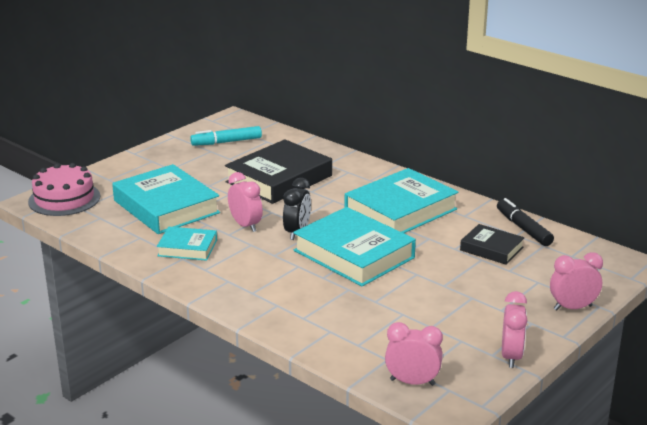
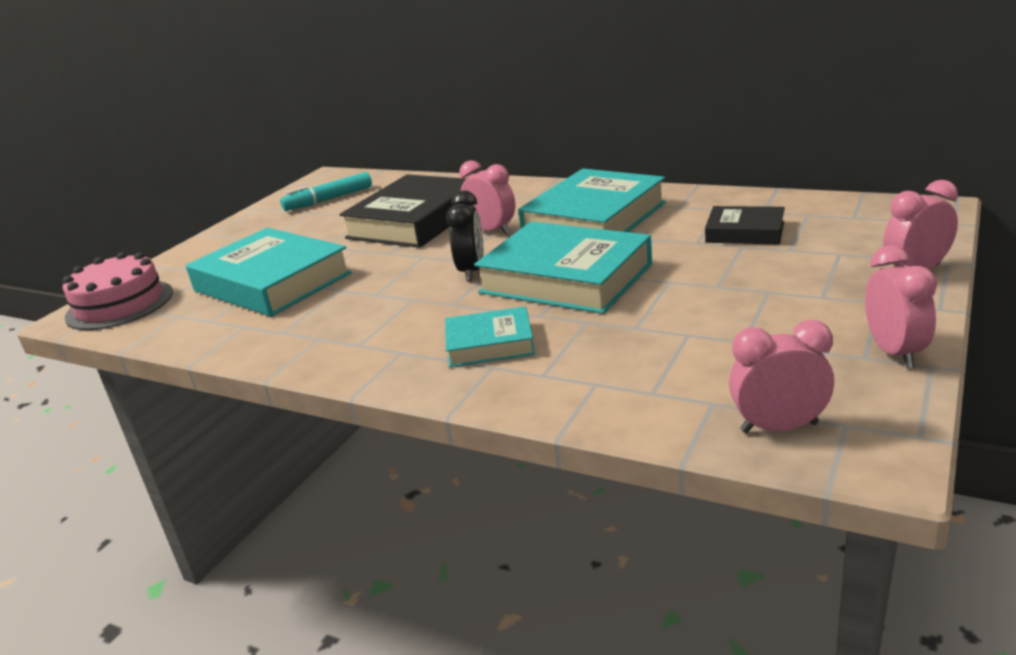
camera: 10 degrees left, 0 degrees up
(187, 248) = (321, 324): turquoise book -> turquoise book (490, 344)
(245, 225) = (395, 279): pink clock -> pink clock (491, 231)
(523, 228) = (765, 203): black marker -> none

